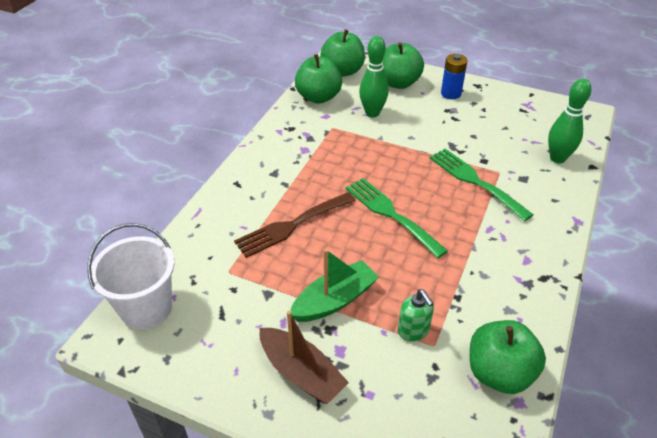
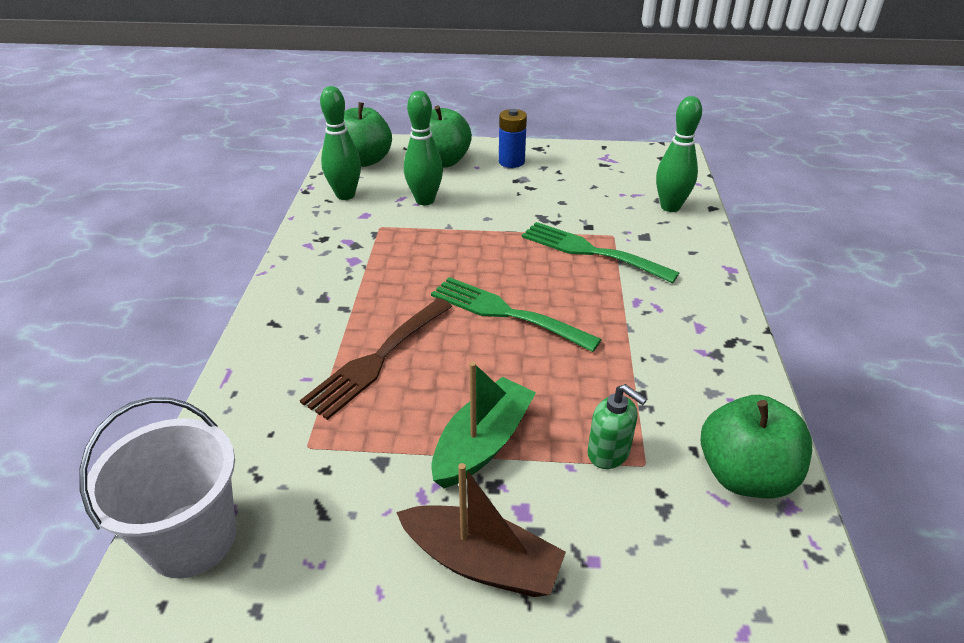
camera: 20 degrees left, 5 degrees down
(318, 97) = (345, 195): green apple -> green bowling pin

